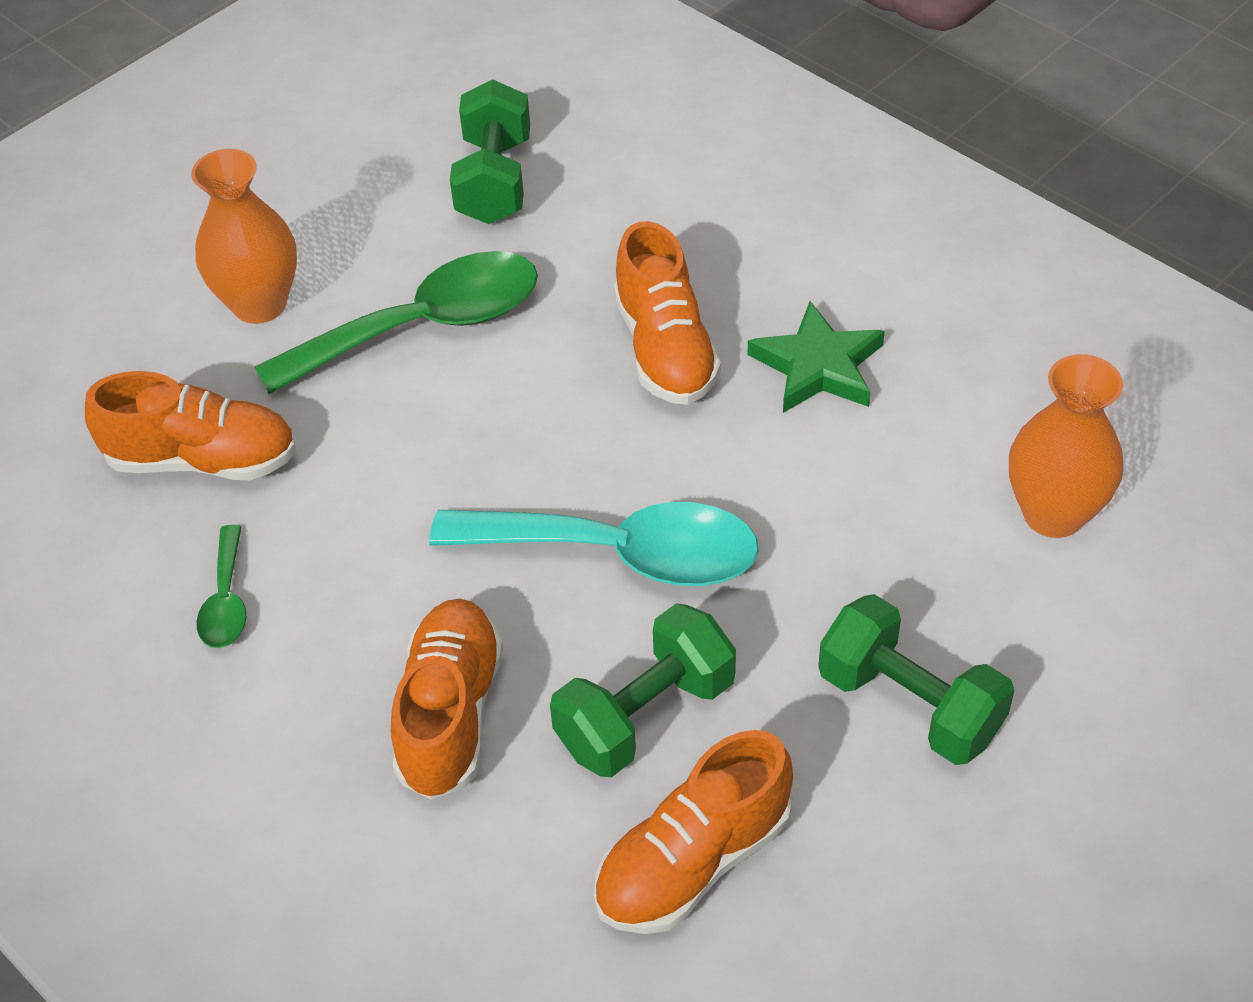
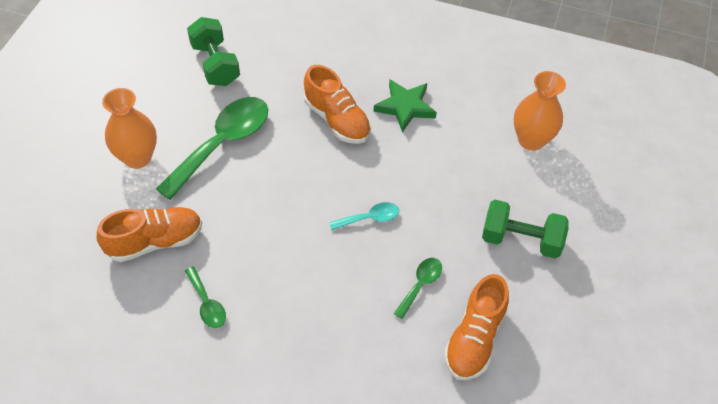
camera: 30 degrees left, 5 degrees up
(450, 714) = (338, 316): orange shoe -> none
(619, 553) = (369, 218): turquoise spoon -> turquoise spoon, size x0.47
(645, 715) = (420, 284): green dumbbell -> green spoon

